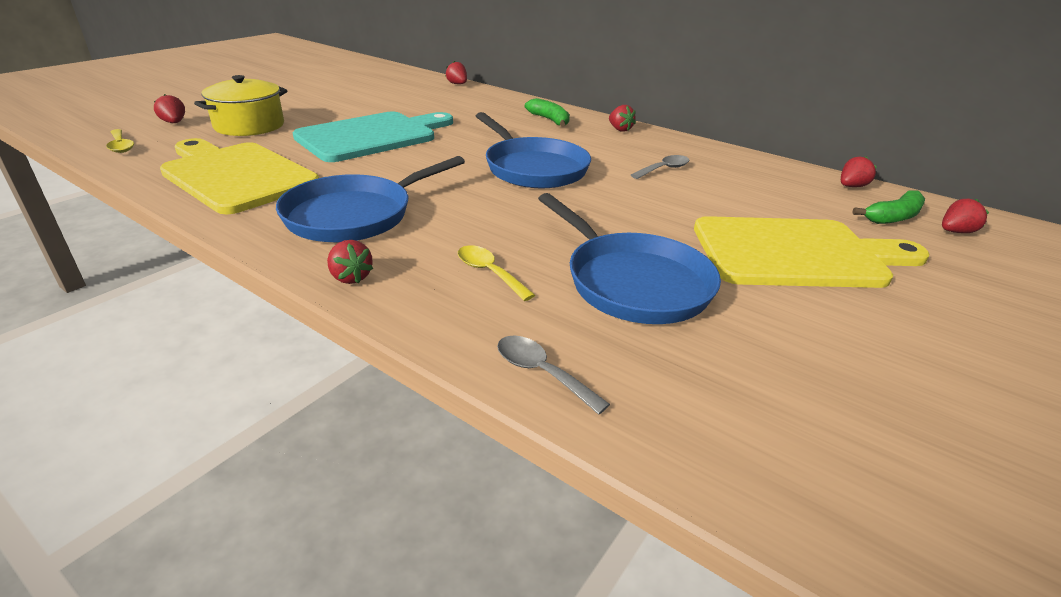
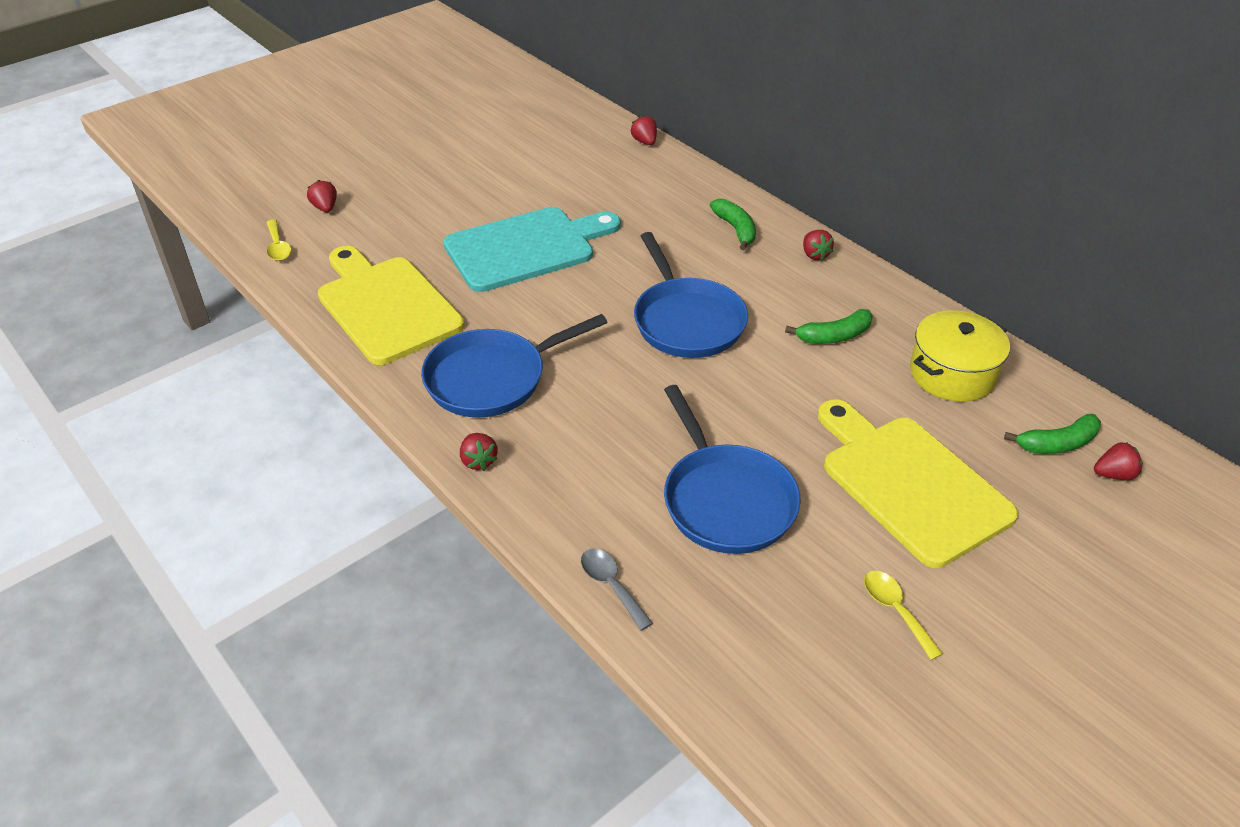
camera: 15 degrees right, 10 degrees up
(249, 126) = (400, 218): yellow pot -> yellow pot (952, 374)
(489, 273) = (599, 471): yellow spoon -> yellow spoon (895, 610)
(664, 169) = (834, 336): grey spoon -> green banana
(796, 253) = (909, 483): yellow cutting board -> yellow cutting board turned 135 degrees counterclockwise
(851, 186) = (1044, 388): red strawberry -> none

